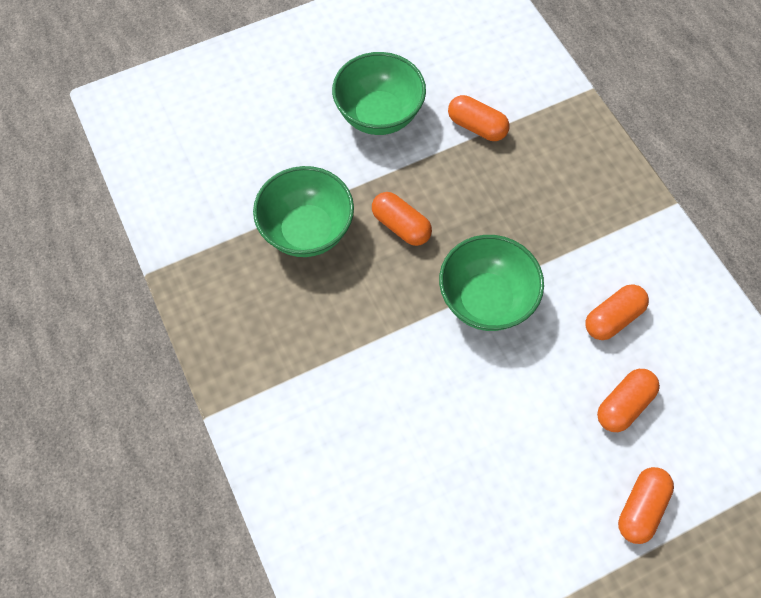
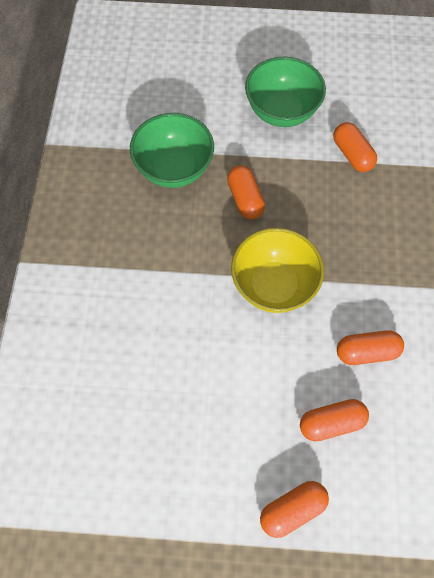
camera: 30 degrees right, 0 degrees up
(486, 300) = (274, 285): green bowl -> yellow bowl

